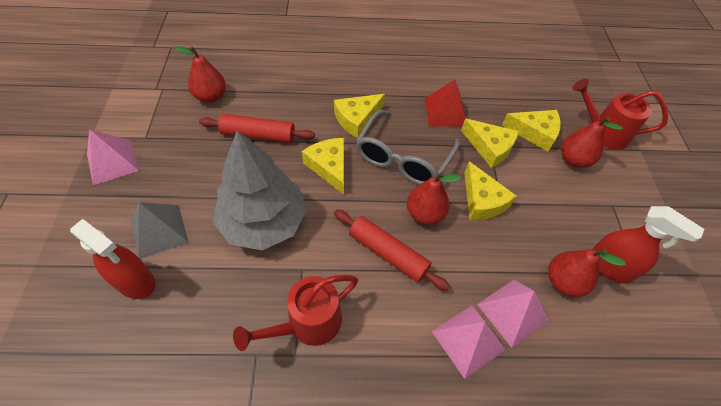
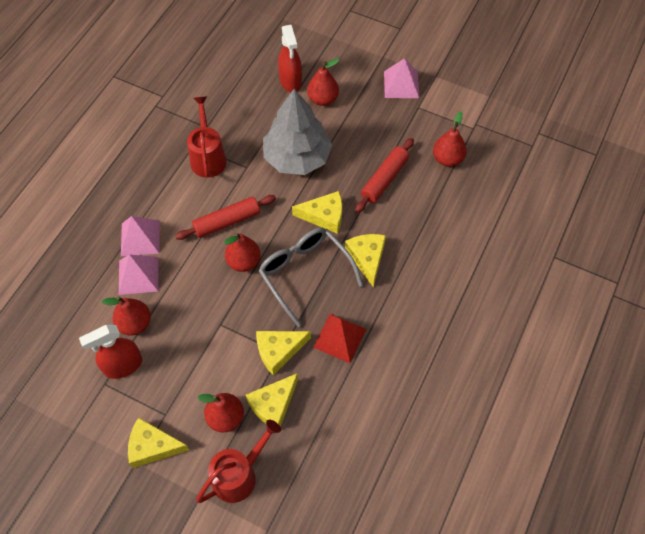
camera: 120 degrees right, 5 degrees up
(135, 281) = (290, 81): red spray bottle -> red spray bottle turned 75 degrees counterclockwise
(159, 231) = (323, 99): grey pyramid -> red pear
(482, 200) = (231, 310): yellow cheese -> yellow cheese (153, 446)

